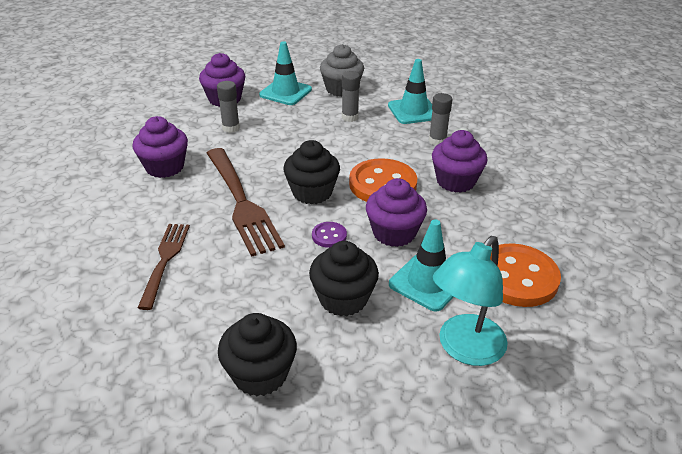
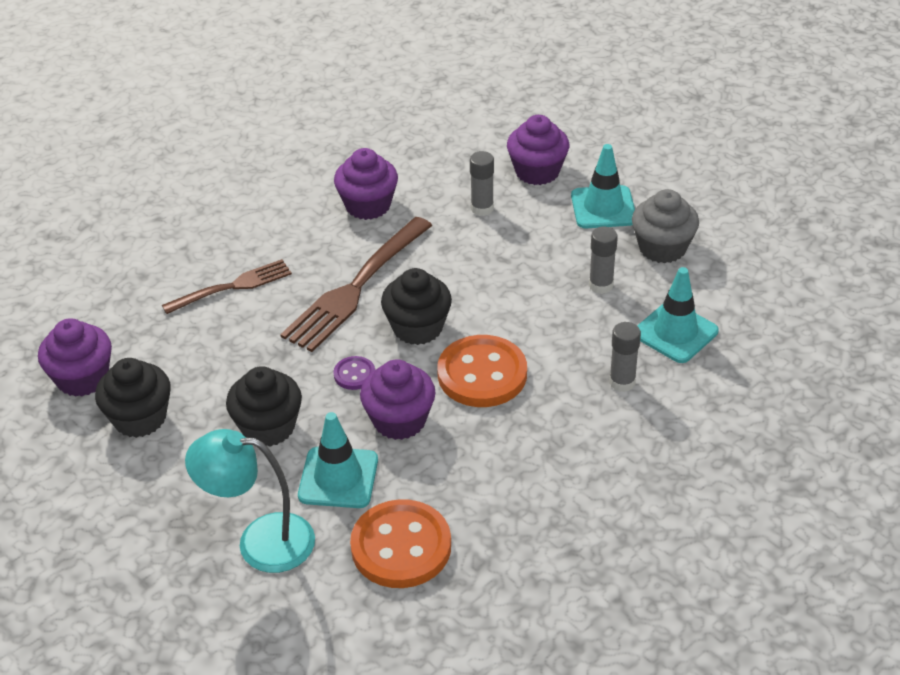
camera: 60 degrees right, 5 degrees up
(455, 181) = (544, 432): purple cupcake -> purple cupcake (82, 378)

